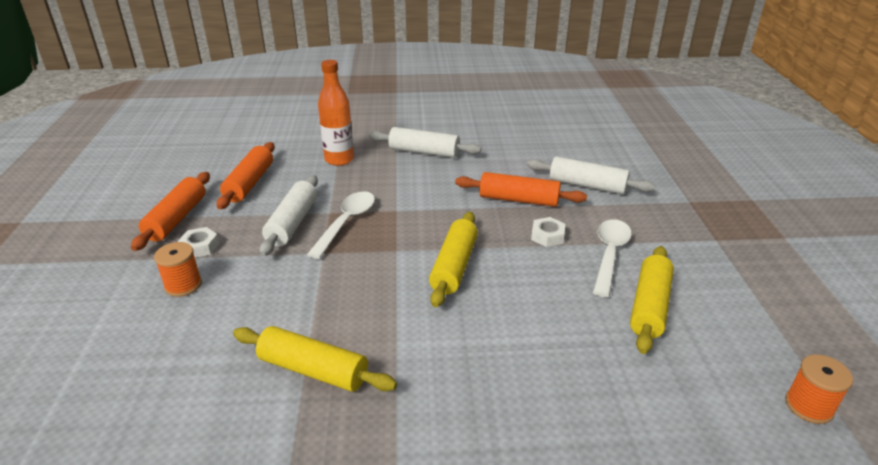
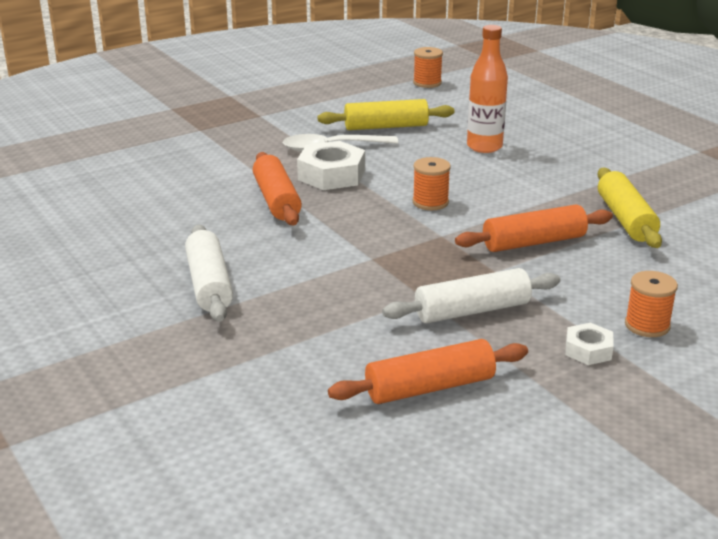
camera: 120 degrees left, 5 degrees down
(176, 219) = (570, 401): orange rolling pin -> orange rolling pin (534, 242)
(339, 159) = (291, 342): orange bottle -> orange bottle (484, 147)
(346, 222) = (430, 278): white spoon -> none
(454, 266) = (430, 202): yellow rolling pin -> orange spool
(547, 236) = (331, 175): white nut -> white nut, size x1.81
(587, 185) = (209, 174): white rolling pin -> none

